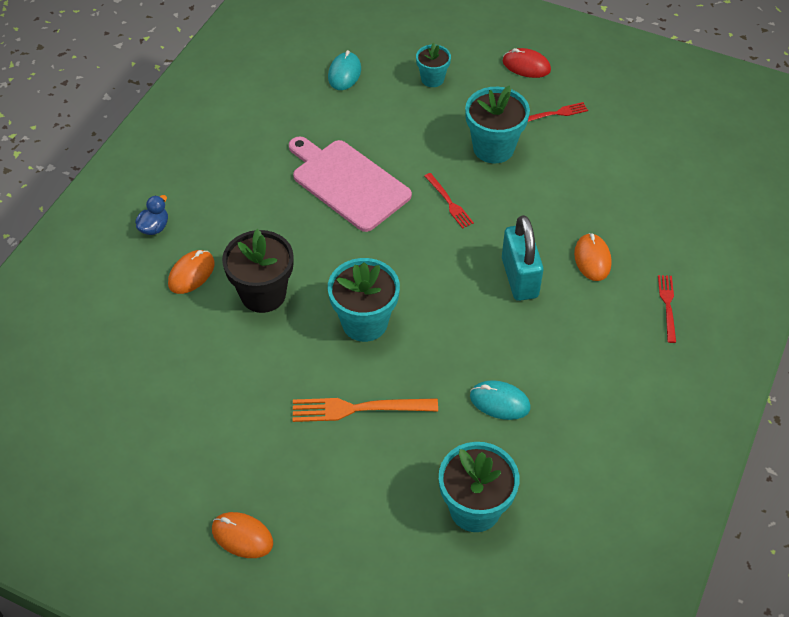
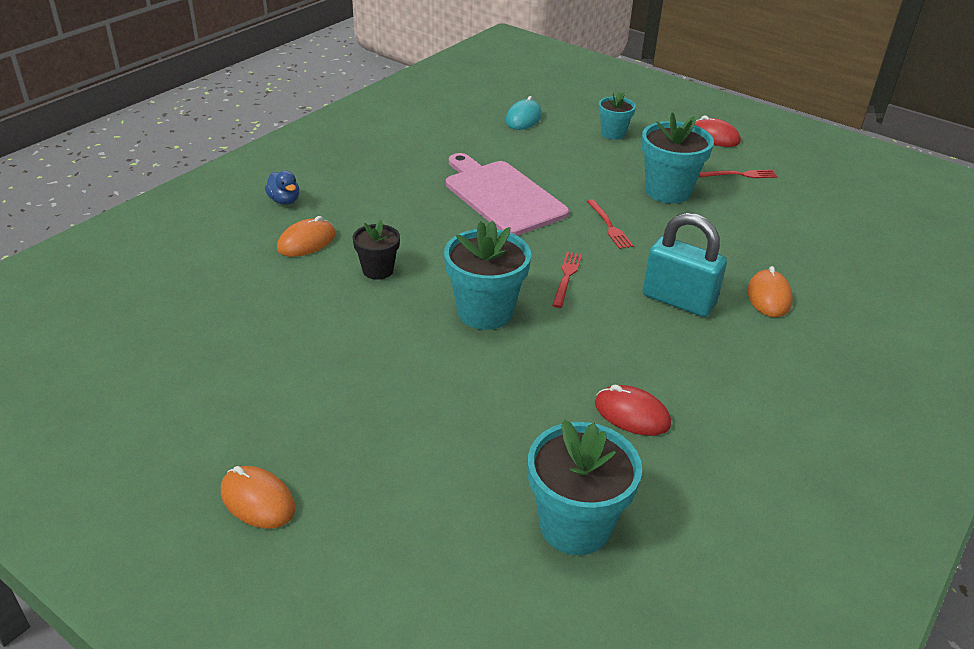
camera: 10 degrees right, 15 degrees down
(154, 227) = (284, 200): blue duck -> blue duck turned 105 degrees clockwise
(263, 294) = (378, 270): black flower pot -> black flower pot, size x0.58
(359, 408) = (453, 391): orange fork -> none
(499, 402) = (632, 414): turquoise mouse -> red mouse
(519, 278) = (678, 300): turquoise padlock -> turquoise padlock turned 60 degrees counterclockwise
(667, 306) = (860, 354): red fork -> red fork (566, 277)

